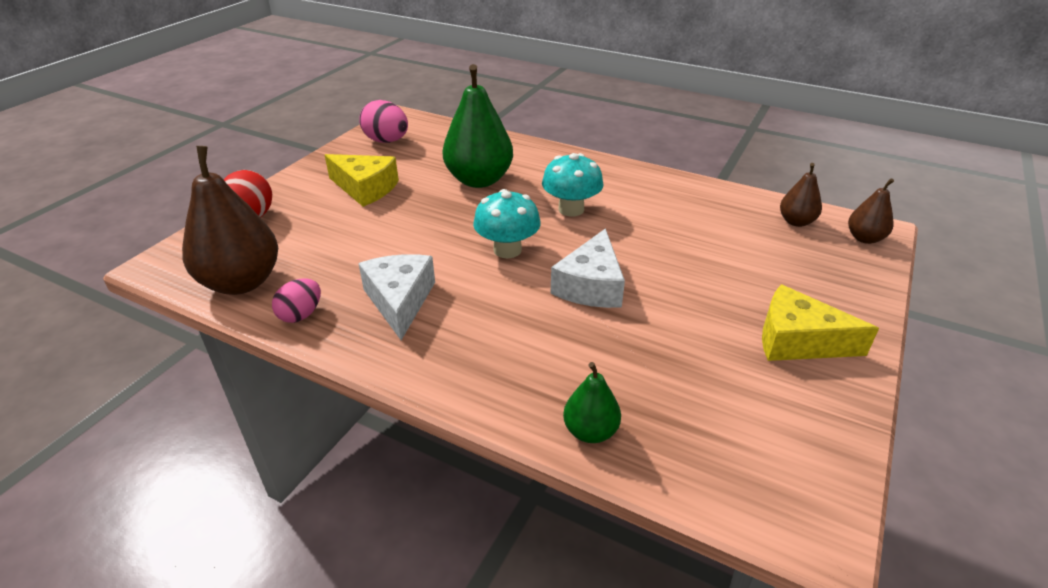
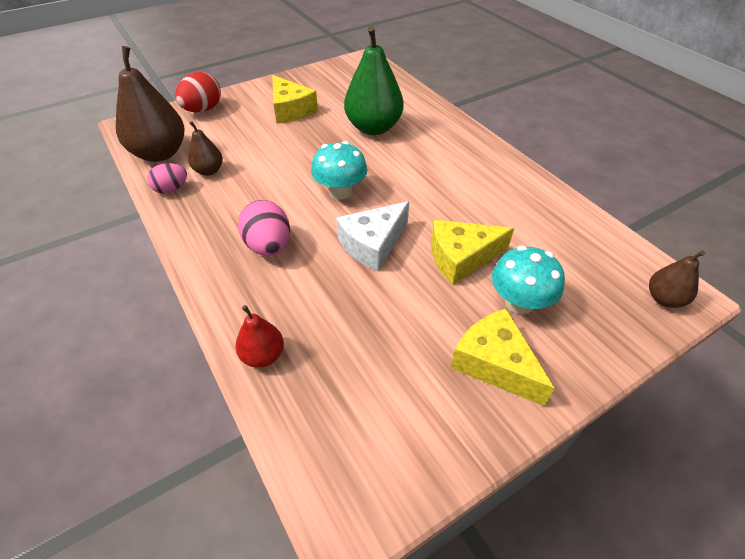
camera: 30 degrees right, 10 degrees up
(386, 141) = (338, 76): pink egg -> pink egg (269, 246)
(400, 301) = (235, 203): white cheese -> none
(571, 209) = (419, 175): turquoise mushroom -> turquoise mushroom (519, 302)
(590, 431) = (263, 355): green pear -> red pear
(683, 266) = (461, 257): none -> yellow cheese
(796, 222) = (609, 257): brown pear -> brown pear (209, 171)

